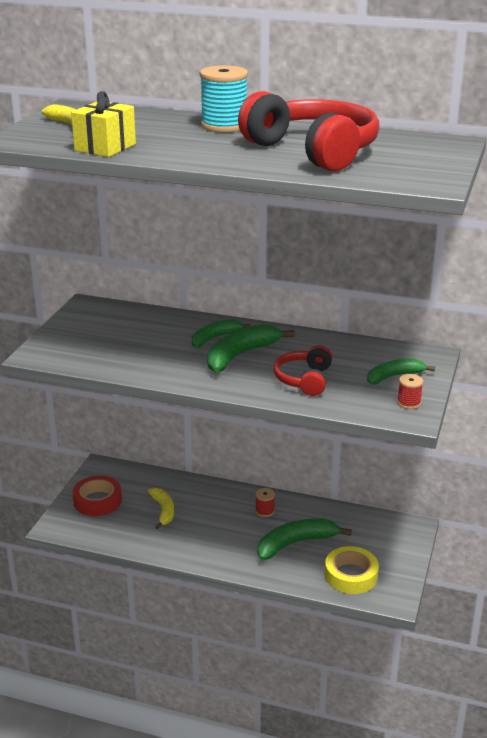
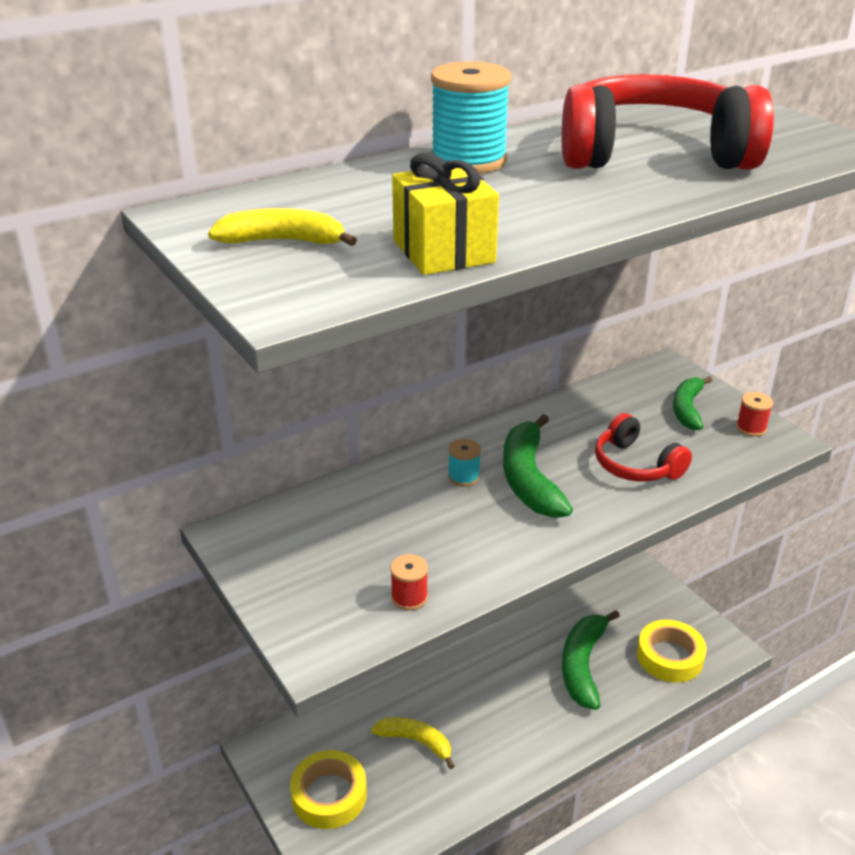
camera: 50 degrees left, 5 degrees up
(97, 501) = (329, 795): red tape -> yellow tape
(214, 338) = (463, 477): green banana -> turquoise spool
(265, 511) = (505, 655): red spool -> red spool (409, 597)

